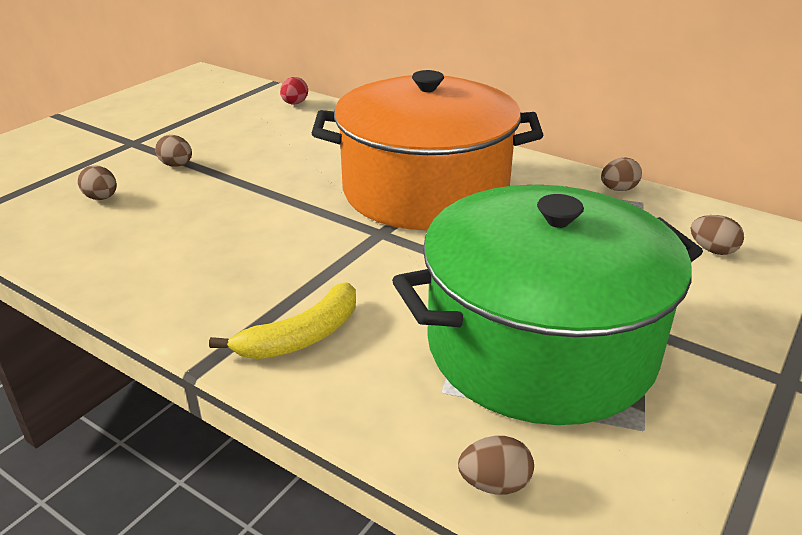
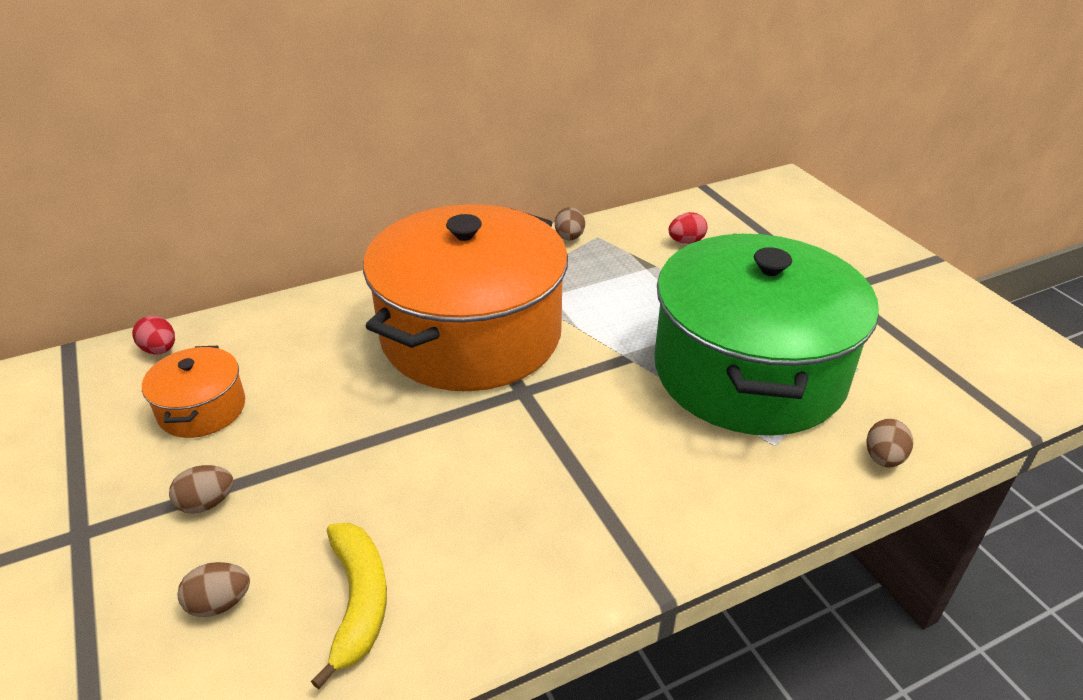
camera: 60 degrees left, 5 degrees up
(254, 134) = (202, 409): none -> orange pot
(302, 336) = (655, 502): yellow banana -> yellow banana (358, 601)
(712, 250) = (686, 242): brown egg -> red egg

